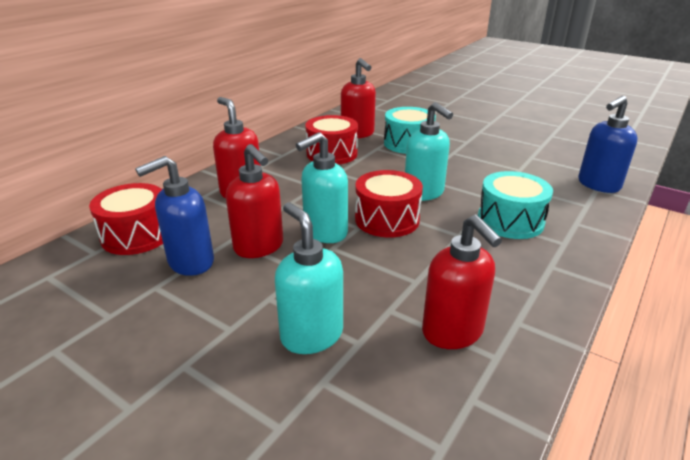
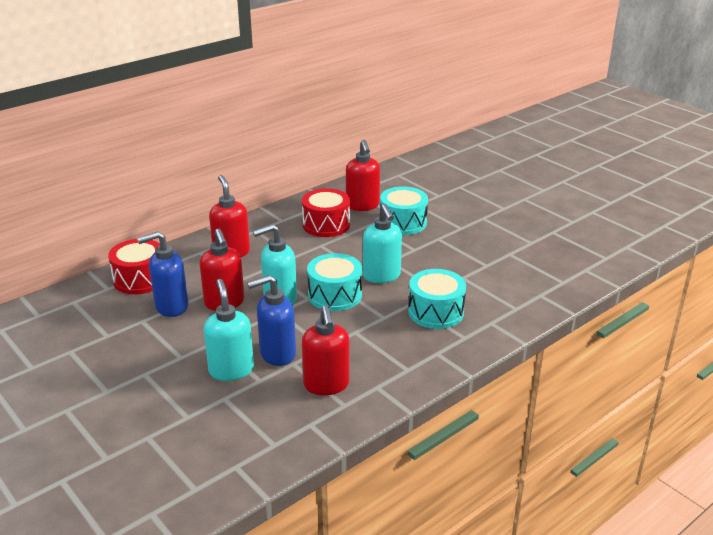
camera: 15 degrees right, 0 degrees up
(387, 219) = (335, 295): red drum -> turquoise drum
(598, 185) = (546, 291): blue soap dispenser -> blue soap dispenser (277, 354)

